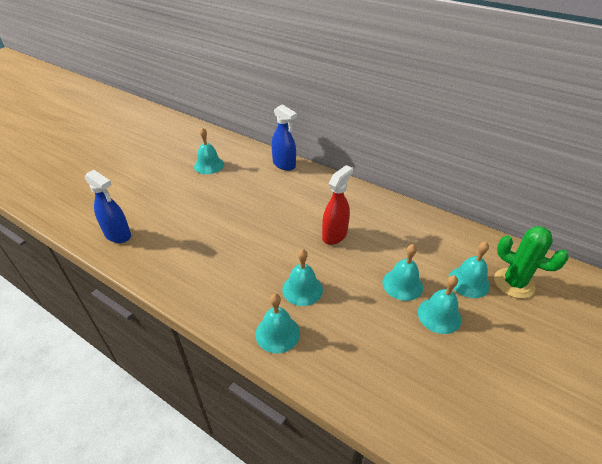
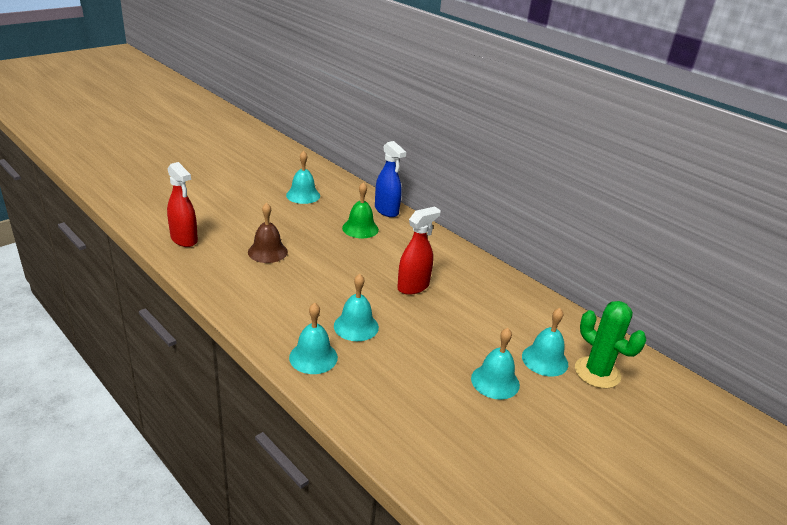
camera: 10 degrees right, 10 degrees down
(118, 235) = (184, 239): blue spray bottle -> red spray bottle
(198, 230) = (267, 252): none -> brown bell
(269, 187) = (360, 228): none -> green bell
(402, 284) = (468, 346): turquoise bell -> none

